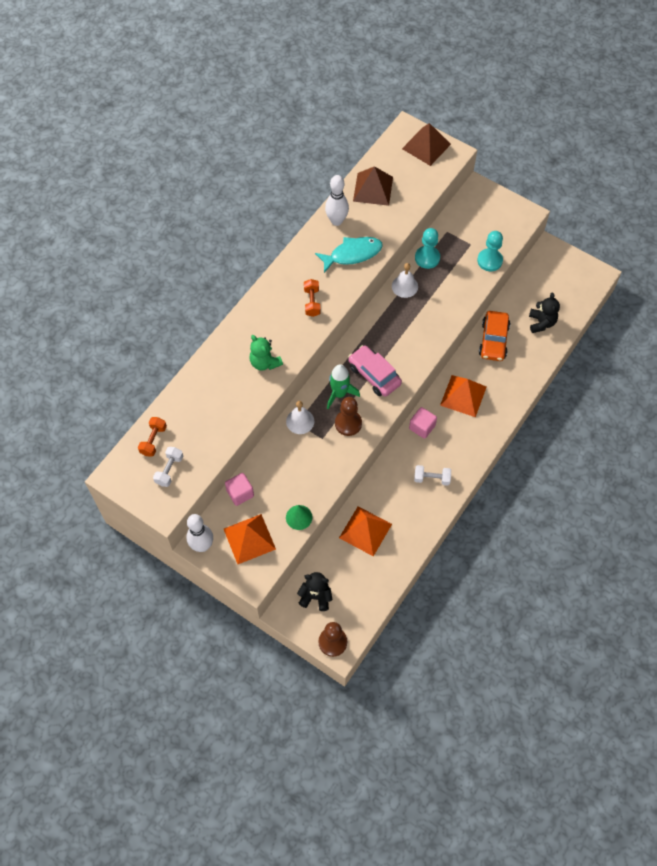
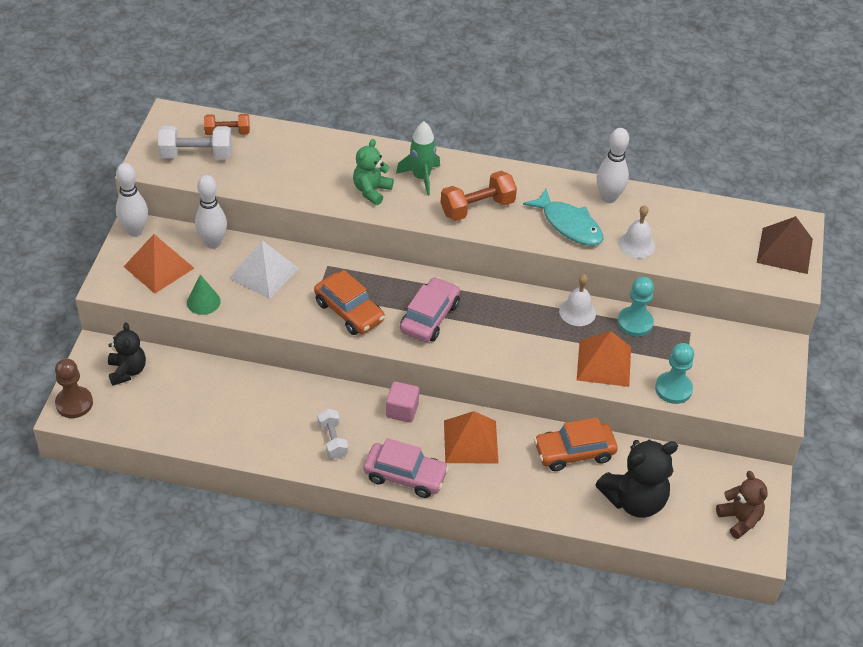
camera: 65 degrees right, 15 degrees down
(169, 470) = (196, 155): white dumbbell -> white dumbbell, size x1.55
(240, 493) = (213, 243): pink cube -> white bowling pin
(287, 467) = (264, 273): none -> white pyramid
(300, 421) = (330, 267): white bell -> white bell (636, 245)
(312, 302) = (477, 208): orange dumbbell -> orange dumbbell, size x1.55
(339, 394) = (386, 292): green rocket -> green rocket (421, 178)
(348, 423) = (349, 311): brown pawn -> orange car
(365, 531) = (231, 393): orange pyramid -> orange pyramid (604, 363)
(373, 189) = (679, 217): brown pyramid -> none
(477, 444) = (405, 476): none -> pink car
(541, 323) = (634, 500): black teddy bear -> black teddy bear, size x1.60
(574, 275) = (739, 519): none -> brown teddy bear

